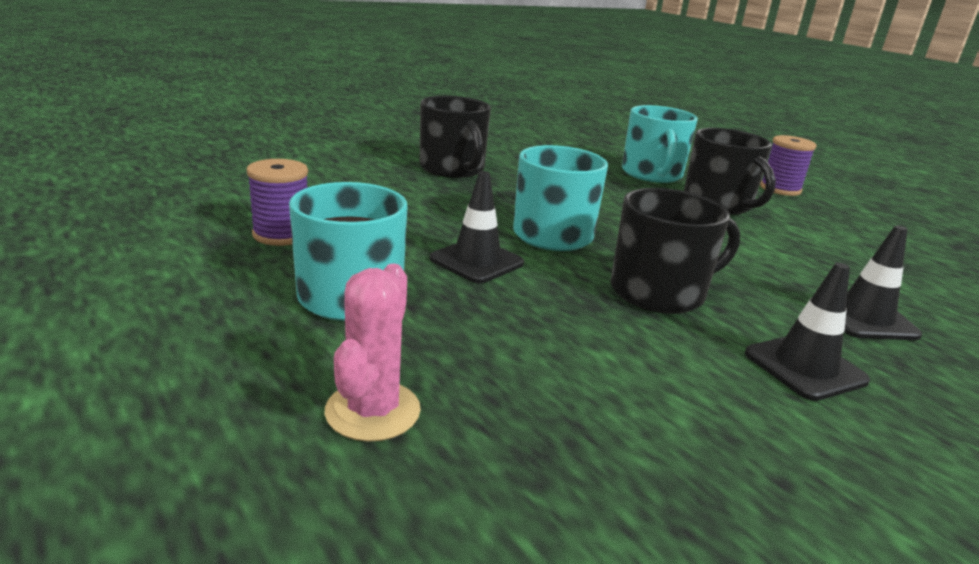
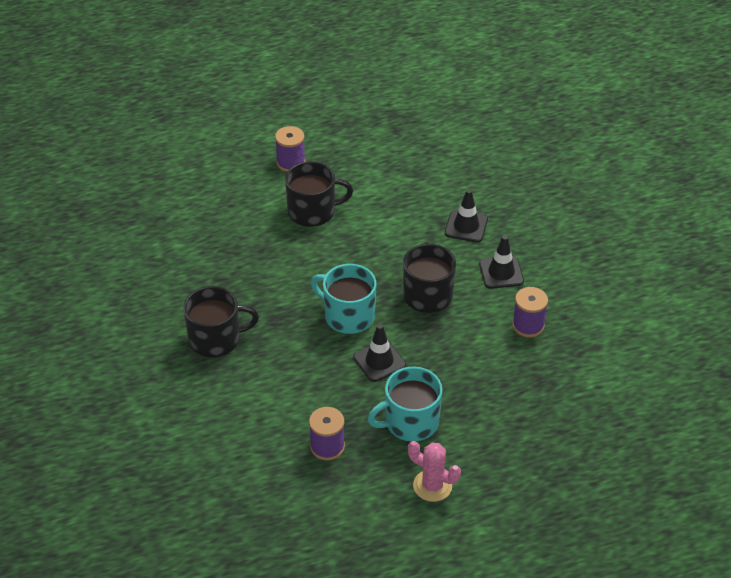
camera: 70 degrees left, 20 degrees up
(373, 411) = (506, 423): pink cactus -> pink cactus (432, 486)
(652, 174) = (247, 222): turquoise mug -> none
(696, 419) = (528, 325): none -> purple spool

